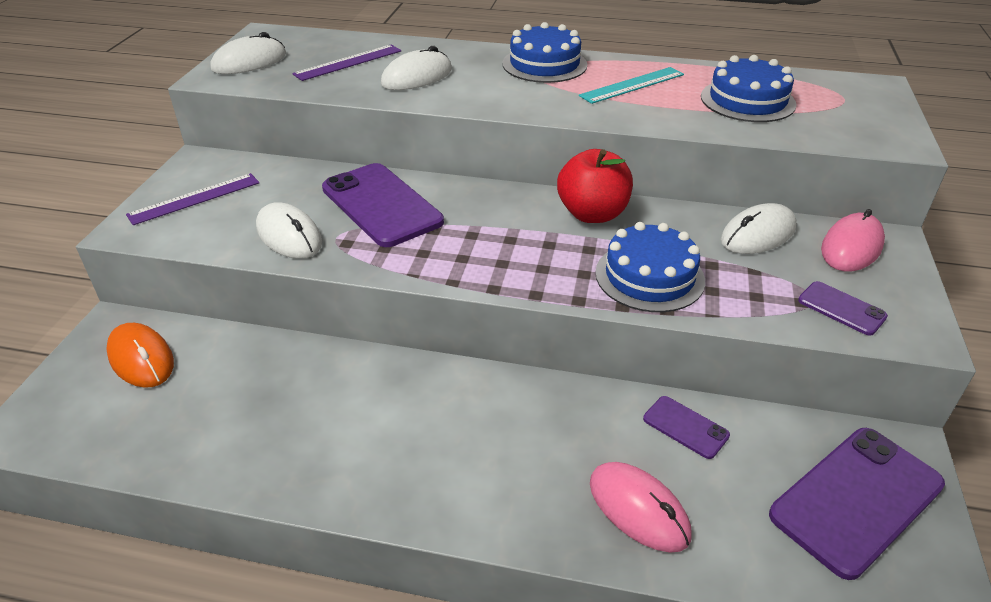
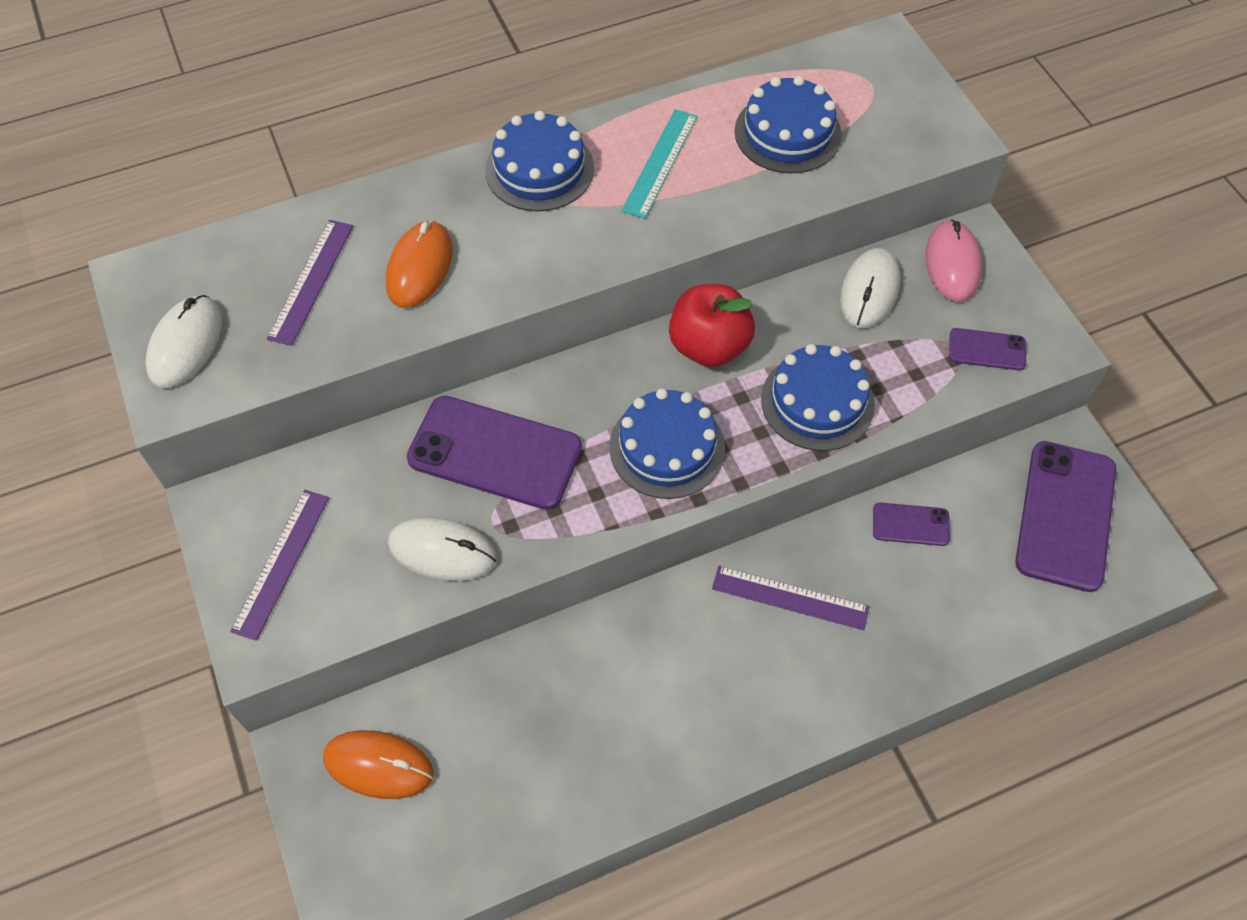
camera: 35 degrees left, 20 degrees up
(417, 77) = (419, 267): white mouse -> orange mouse
(501, 251) = (667, 447): none -> blue cake
(530, 421) = (790, 598): none -> purple ruler
(638, 509) = (928, 626): pink mouse -> none

